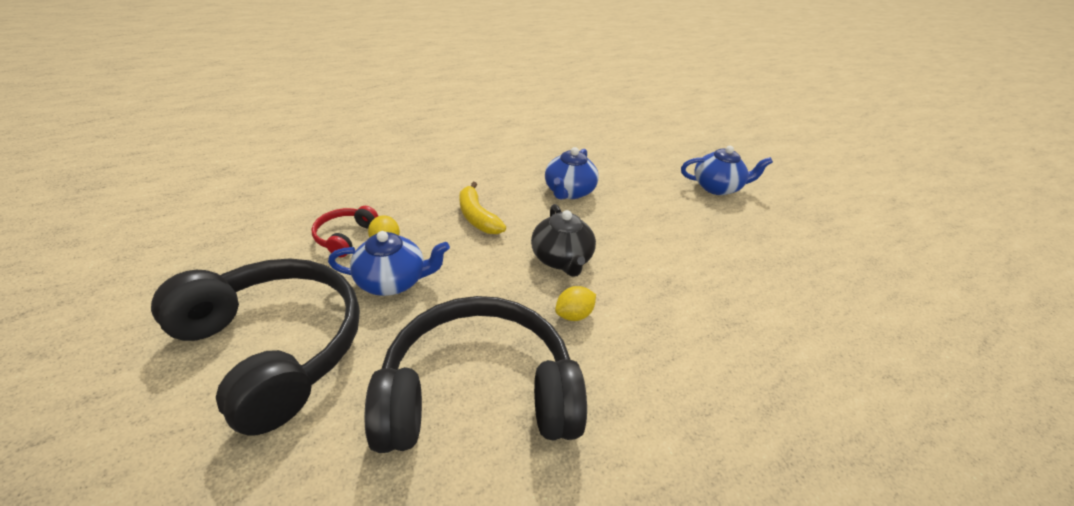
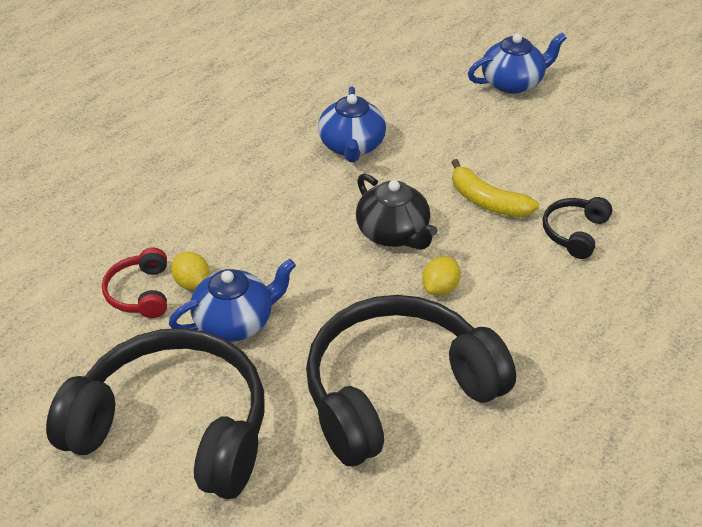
camera: 20 degrees left, 5 degrees up
(477, 217) = (270, 216): yellow banana -> yellow banana (487, 201)
(720, 310) = (574, 232): none -> black headphones

